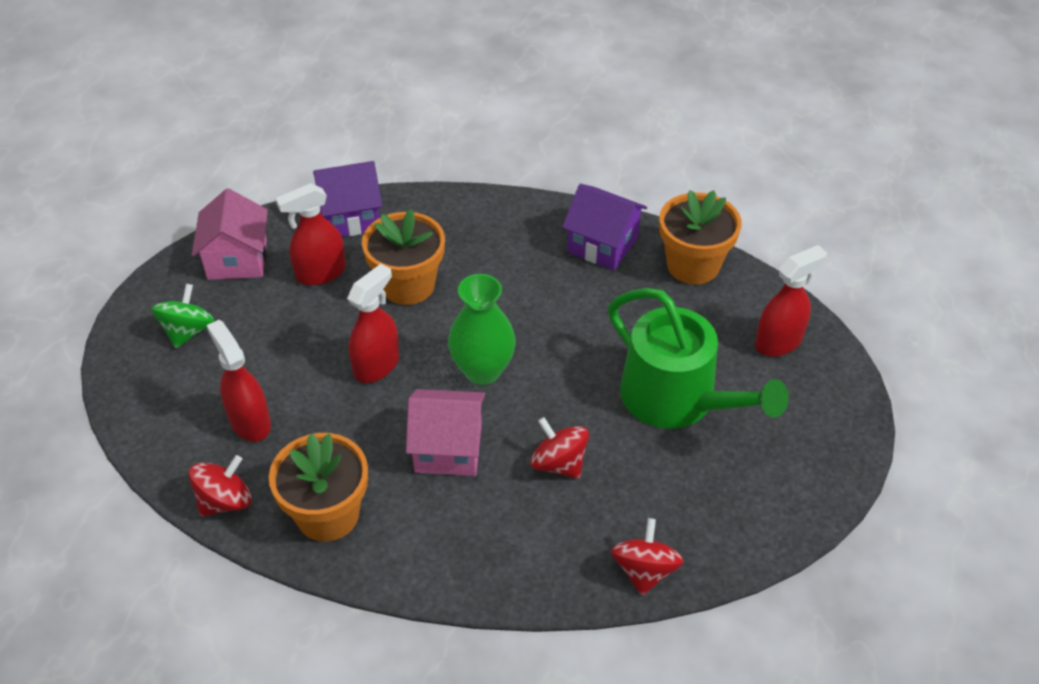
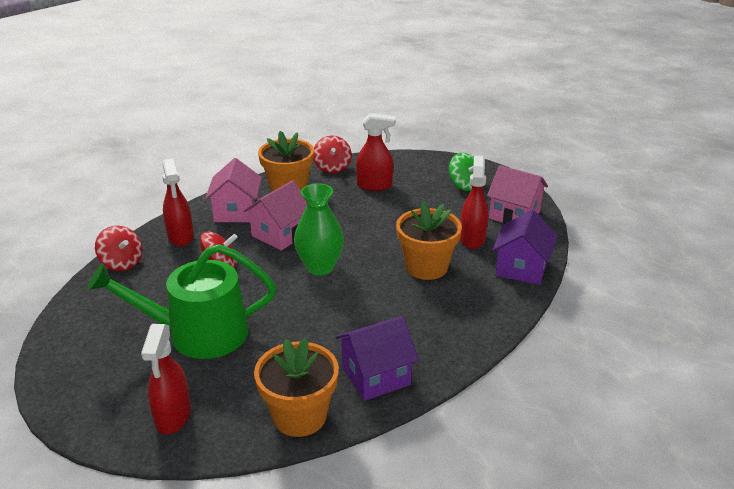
camera: 125 degrees right, 15 degrees down
(377, 365) = (369, 233): red spray bottle -> red spray bottle (180, 237)
(433, 534) = (236, 212): none -> pink house

